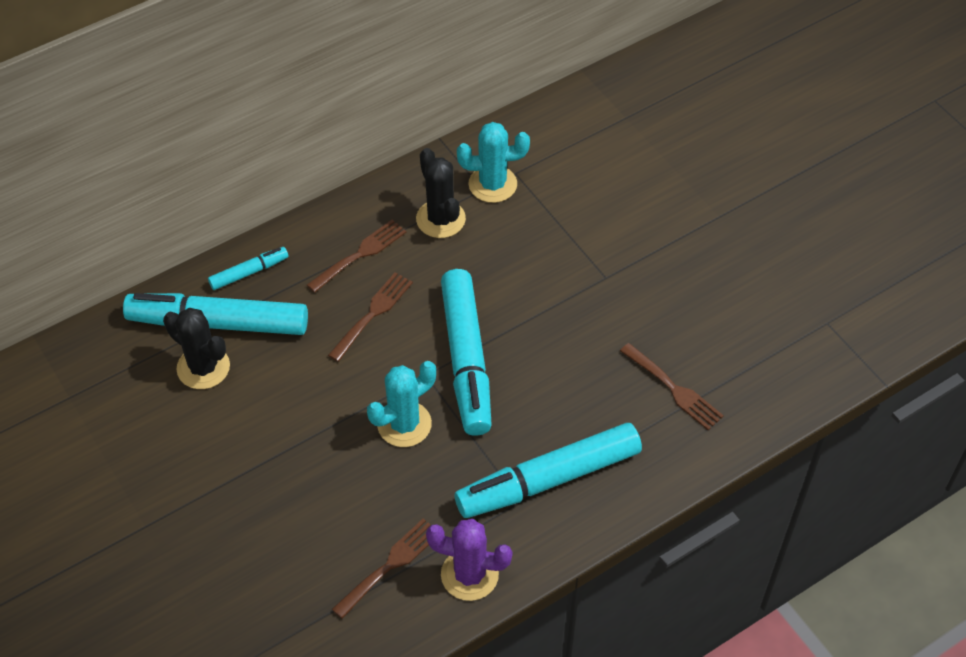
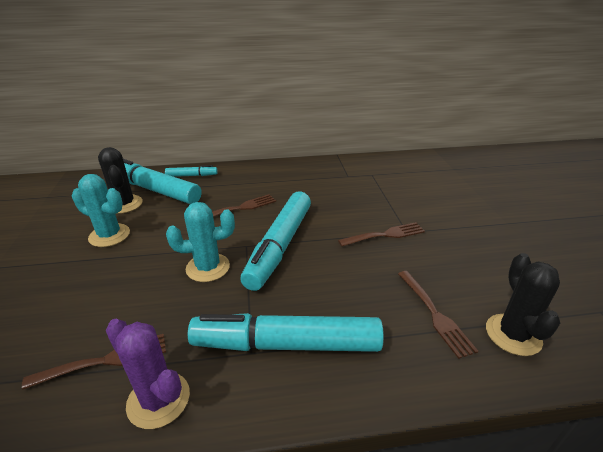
camera: 25 degrees right, 20 degrees down
(360, 254) = (257, 183): brown fork -> brown fork (385, 235)
(440, 219) = (314, 181): black cactus -> black cactus (513, 334)
(492, 184) = (355, 175): turquoise cactus -> turquoise cactus (109, 235)

